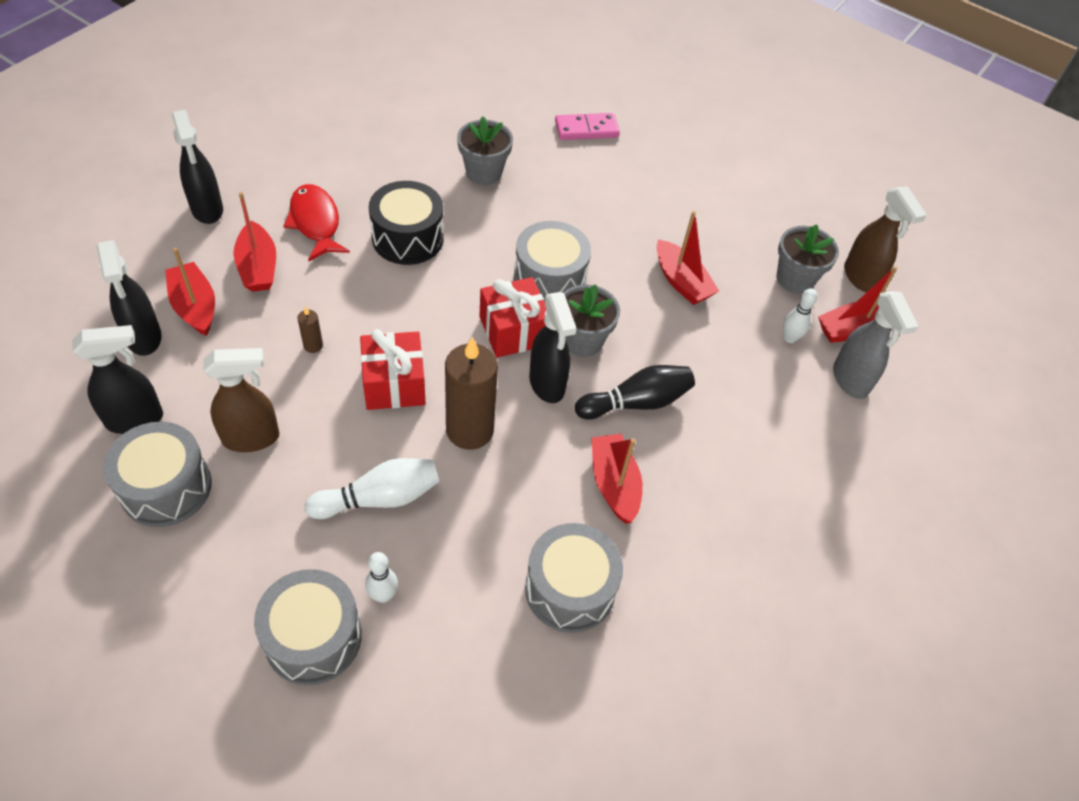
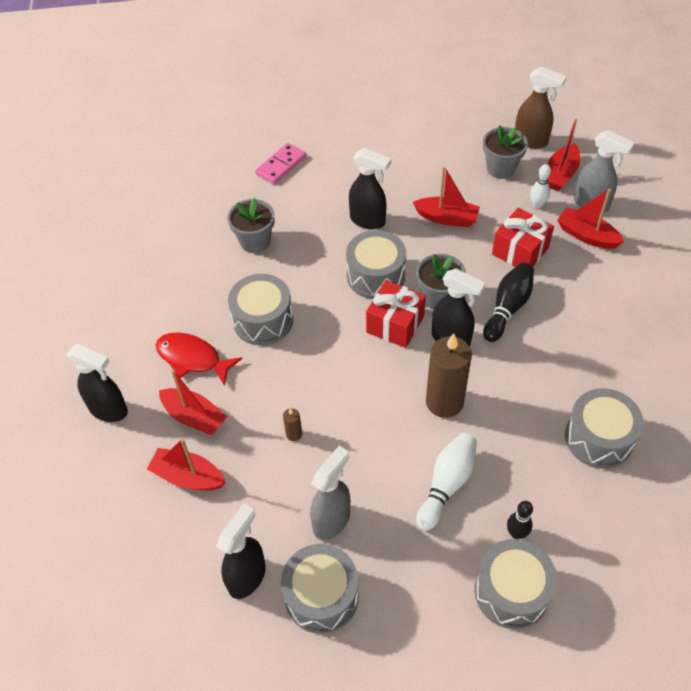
camera: 35 degrees left, 0 degrees up
(144, 338) = (182, 525): black spray bottle -> black spray bottle (368, 221)
(252, 438) = (332, 520): brown spray bottle -> grey spray bottle
(383, 595) = (516, 533): white bowling pin -> black bowling pin
(394, 384) = (370, 414): red gift -> red gift (520, 251)
(407, 238) = (263, 320): black drum -> grey drum
(614, 484) = (551, 363): red boat -> red boat (586, 235)

